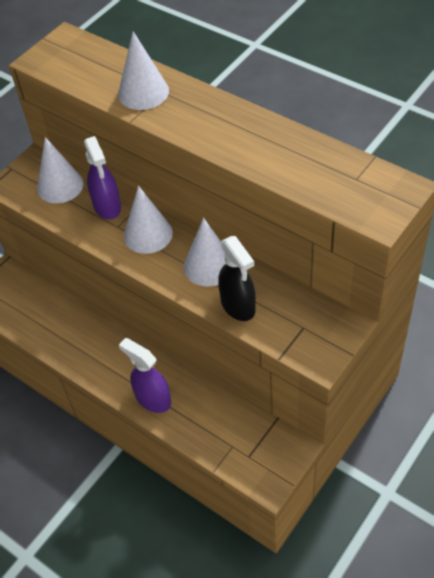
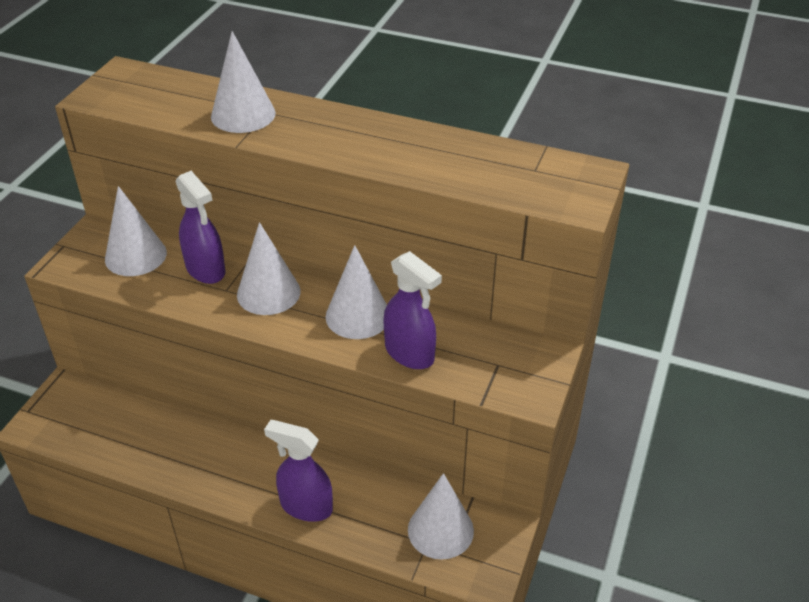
camera: 20 degrees left, 10 degrees down
(238, 306) = (410, 354): black spray bottle -> purple spray bottle
(245, 438) = (440, 530): none -> white cone

